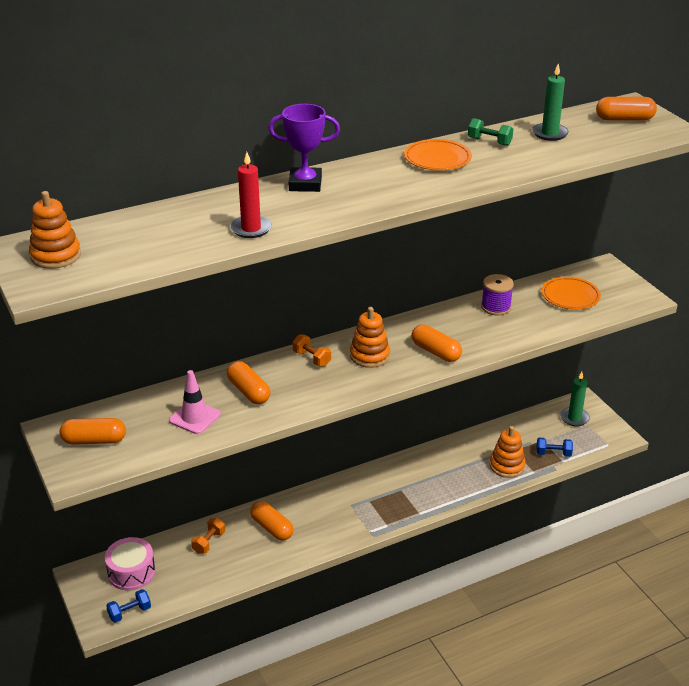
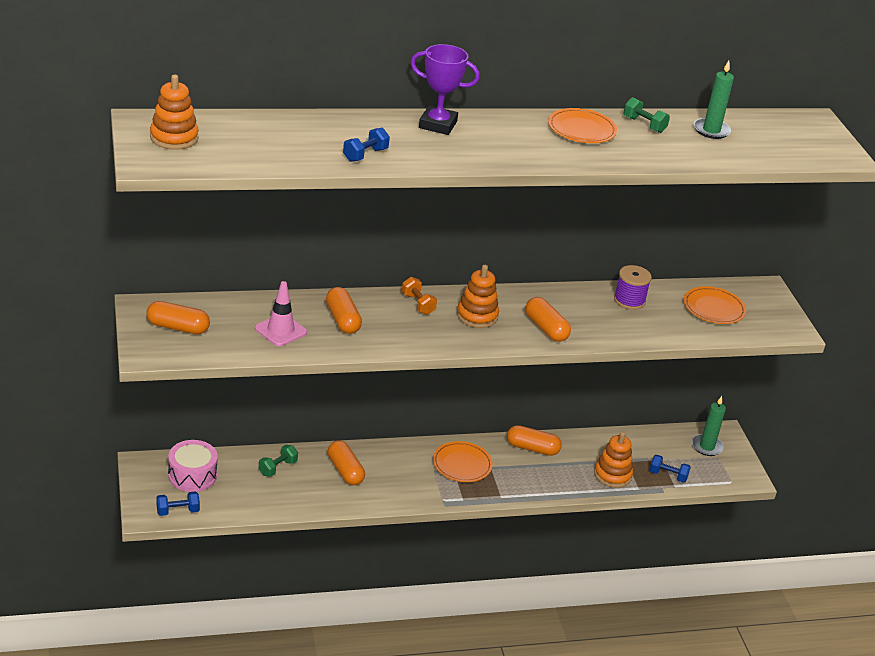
camera: 10 degrees right, 0 degrees up
(209, 542) = (277, 468): orange dumbbell -> green dumbbell
(251, 229) = (365, 155): red candle -> blue dumbbell
(373, 492) = (462, 464): none -> orange plate
(624, 119) = (799, 133): orange capsule -> orange capsule (532, 448)

